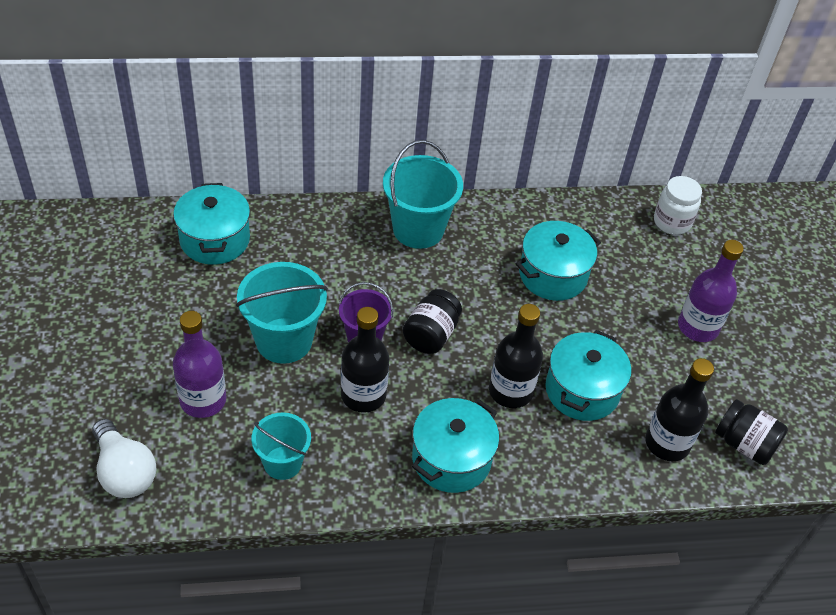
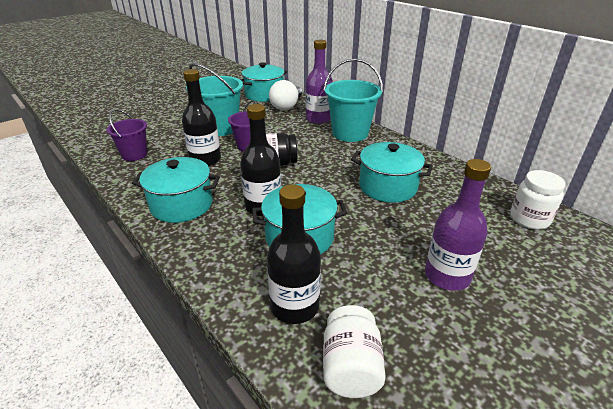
camera: 60 degrees right, 15 degrees down
(124, 472) = (100, 123): white light bulb -> white light bulb (287, 106)
(203, 400) = (160, 124): purple bottle -> purple bottle (318, 119)
(282, 463) = (134, 155): turquoise bucket -> purple bucket
(744, 444) = (350, 367): black jar -> white jar

